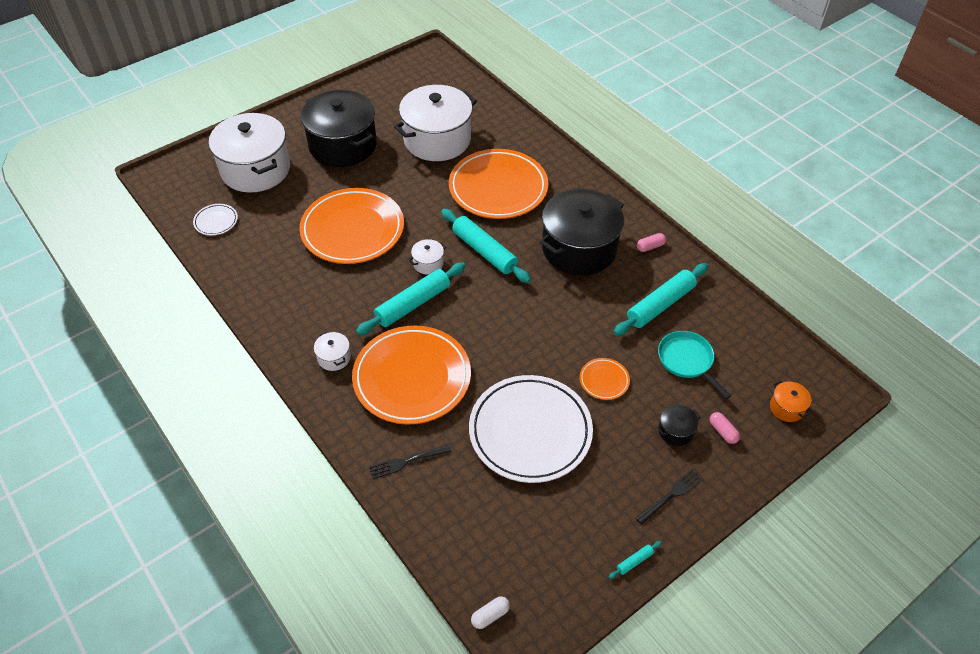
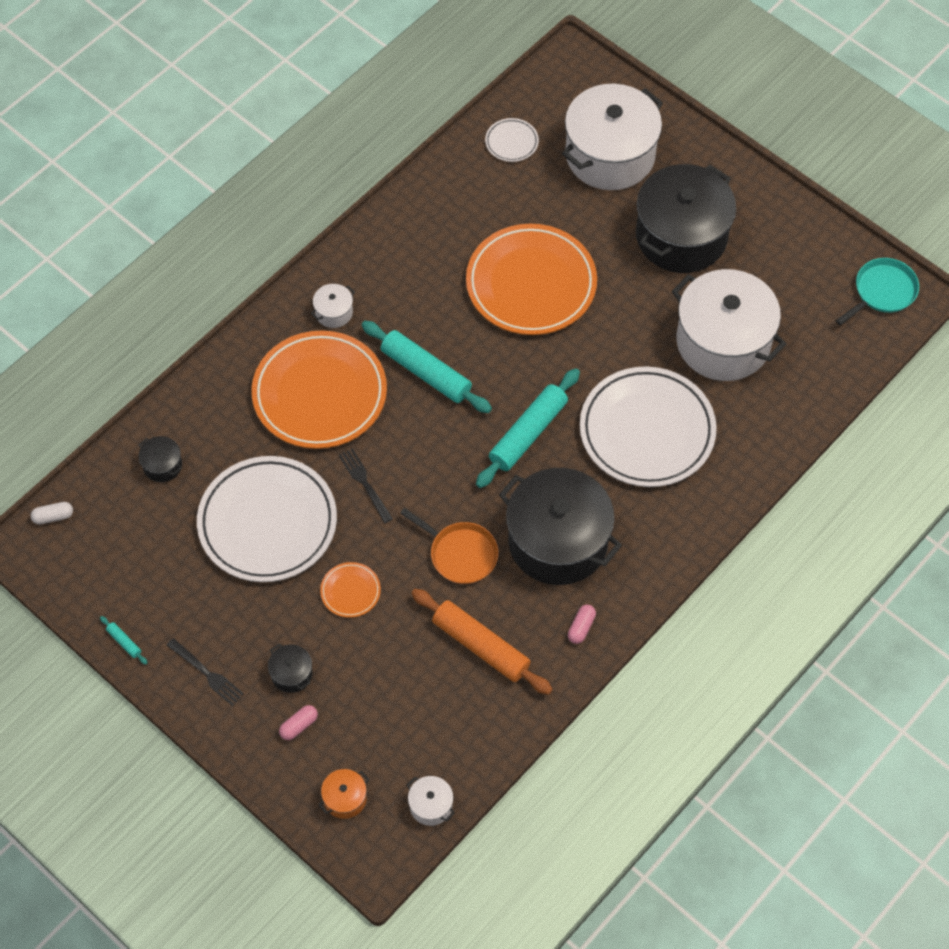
camera: 80 degrees right, 10 degrees up
(407, 461) = (212, 411): black fork -> black fork (365, 483)
(428, 263) = (494, 376): white pot -> white pot (431, 805)
(454, 509) = (162, 465): none -> black pot
(490, 615) = (53, 516): white capsule -> white capsule turned 60 degrees counterclockwise
(498, 188) = (647, 431): orange plate -> white plate
(581, 306) = (460, 554): none -> orange pan
(650, 246) = (581, 627): pink capsule -> pink capsule turned 60 degrees clockwise
(660, 305) = (481, 646): turquoise rolling pin -> orange rolling pin
(687, 360) = (397, 681): turquoise pan -> turquoise pan (882, 291)

